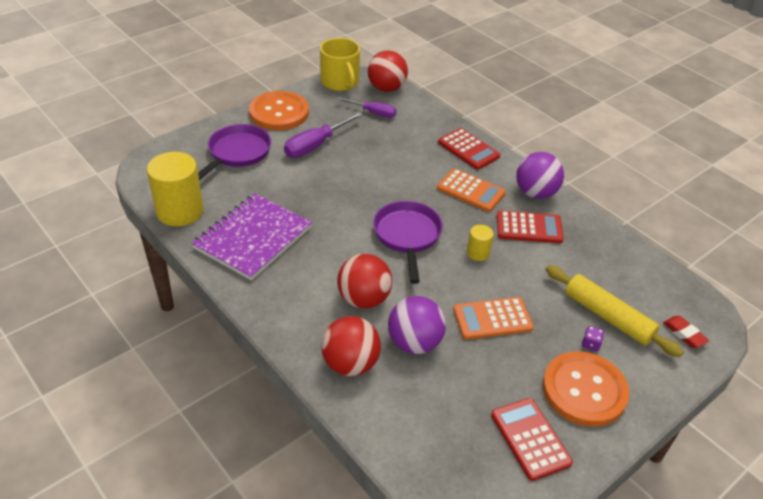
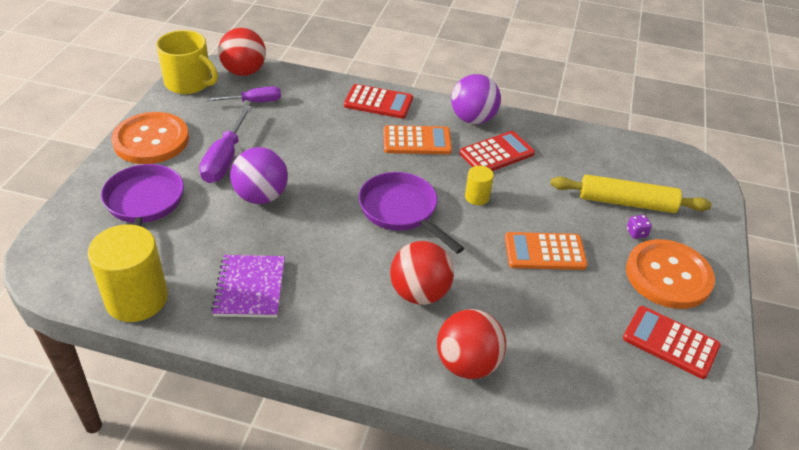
camera: 35 degrees left, 0 degrees up
(253, 238) = (250, 288): purple notebook -> purple notebook, size x0.66
(414, 343) = (503, 310): purple ball -> purple ball (261, 196)
(492, 319) = (544, 252): orange calculator -> orange calculator turned 45 degrees clockwise
(684, 334) = (689, 189): red eraser -> none

